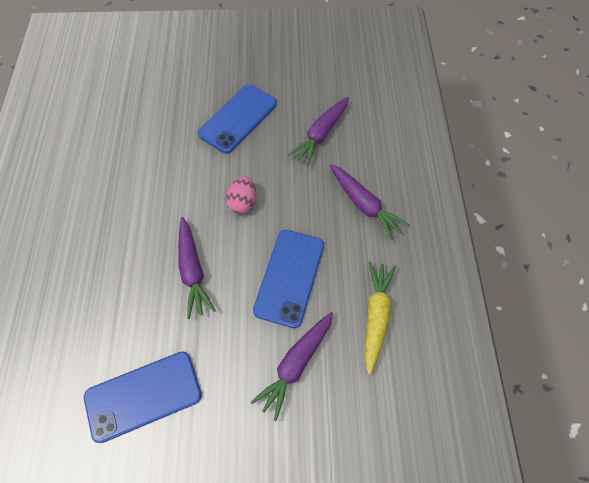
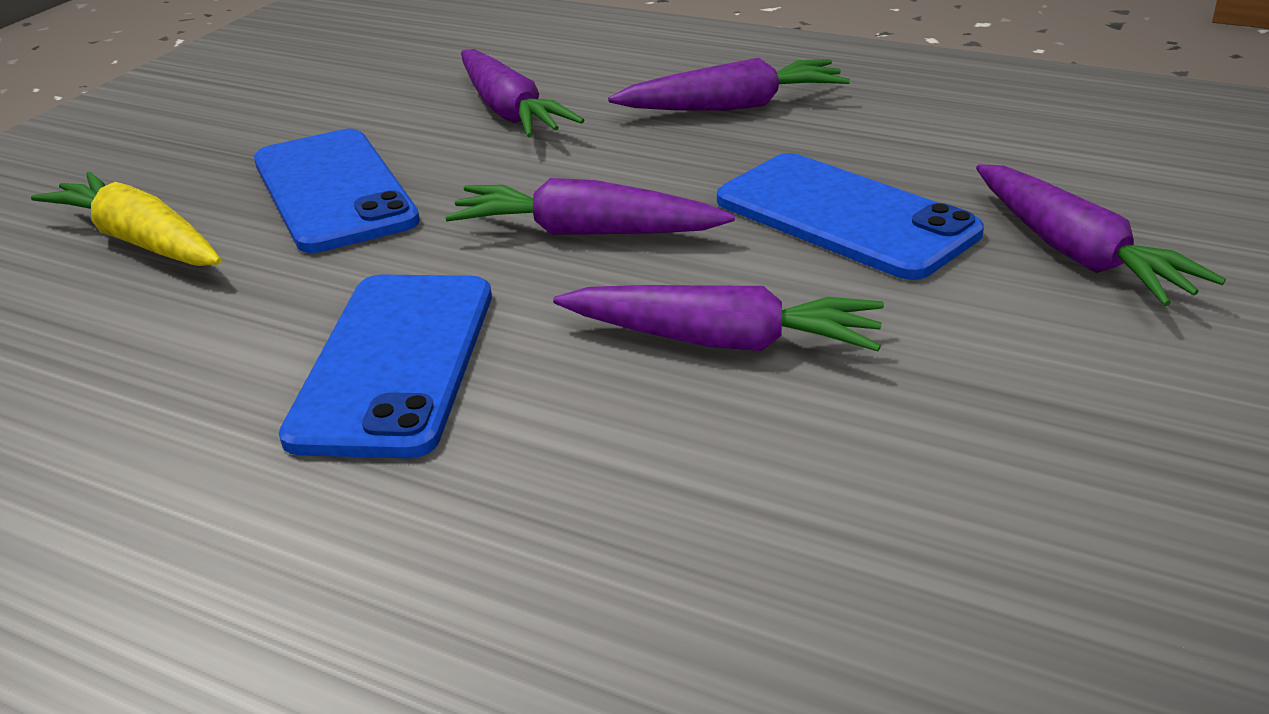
camera: 60 degrees left, 30 degrees down
(143, 395) = (1072, 503): blue phone -> blue phone (394, 363)
(243, 202) = (586, 232): pink egg -> purple carrot
(376, 316) = (1005, 148): yellow carrot -> yellow carrot (140, 241)

